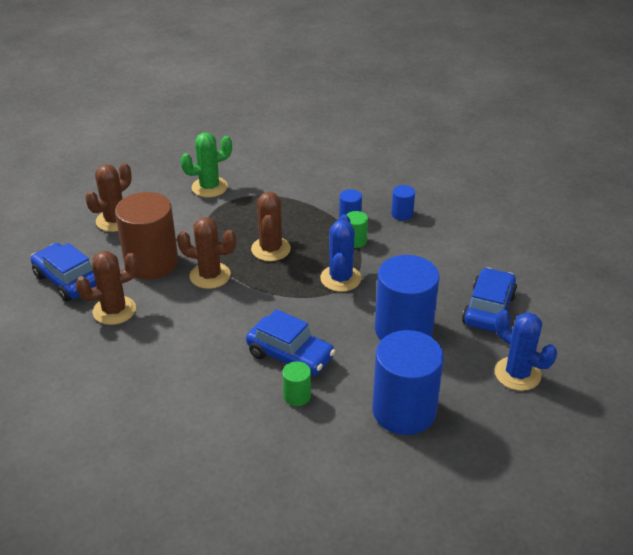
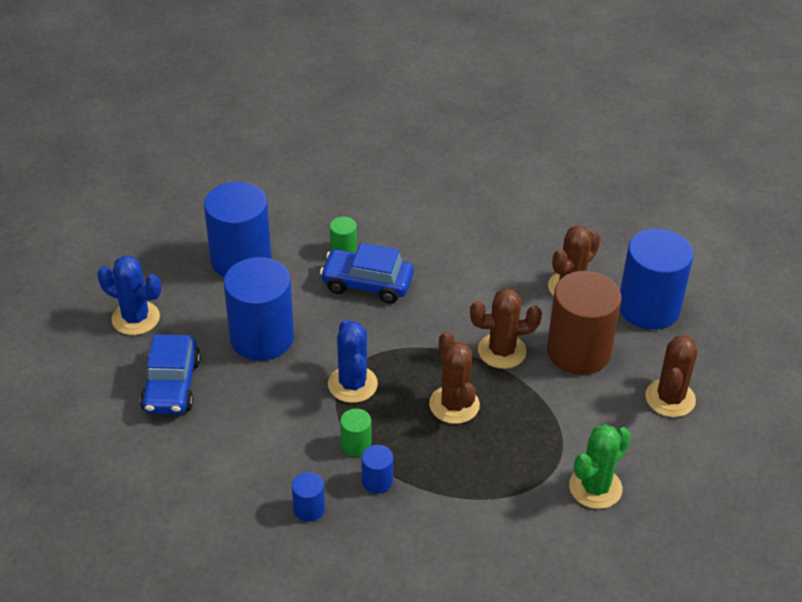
camera: 160 degrees right, 5 degrees up
(67, 280) = (648, 307): blue car -> blue cylinder

